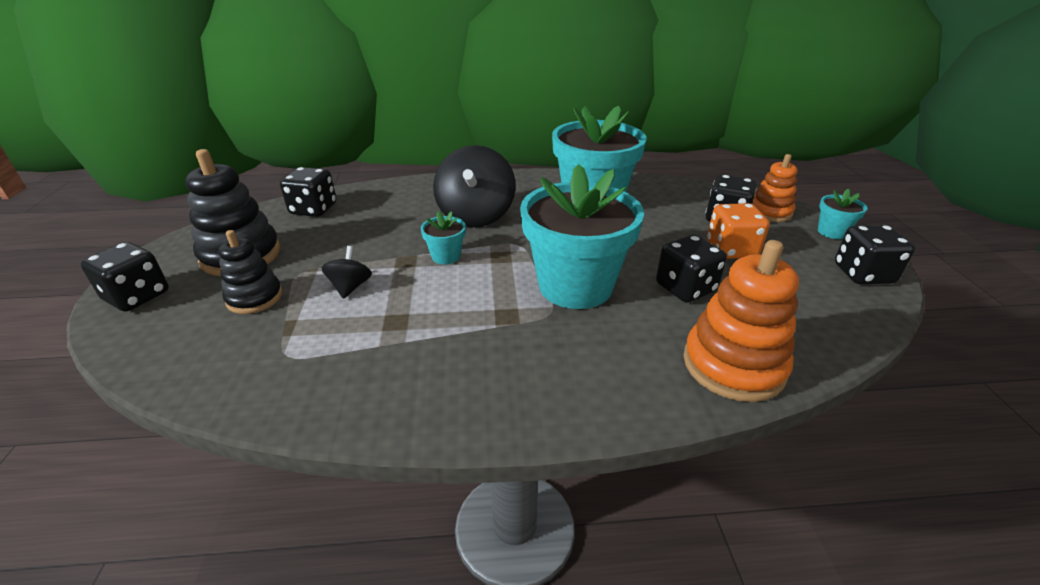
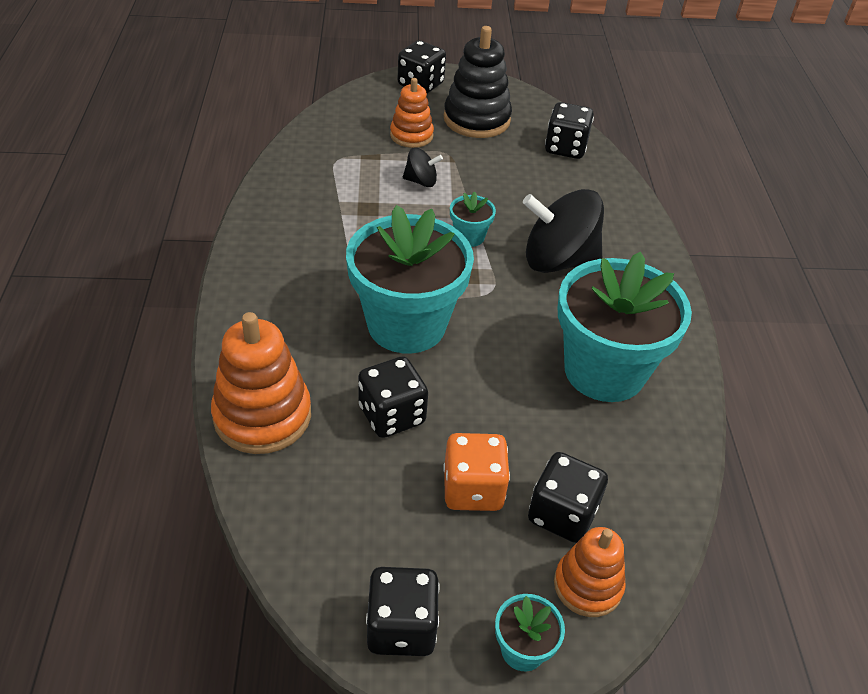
camera: 90 degrees right, 10 degrees up
(255, 298) = (411, 135): black stacking toy -> orange stacking toy

